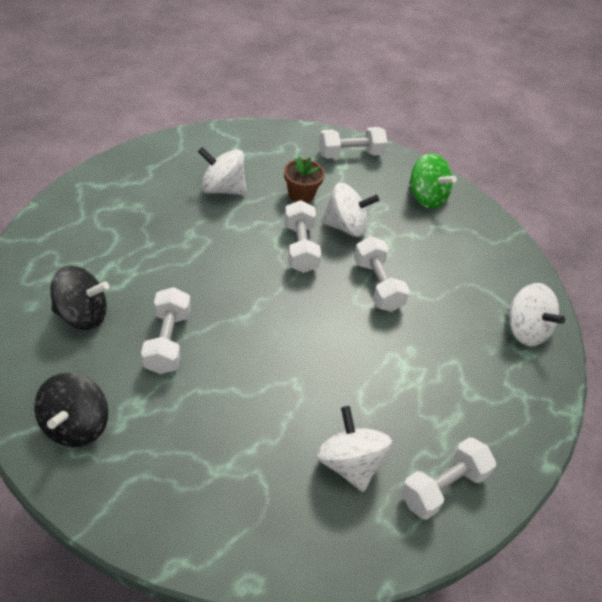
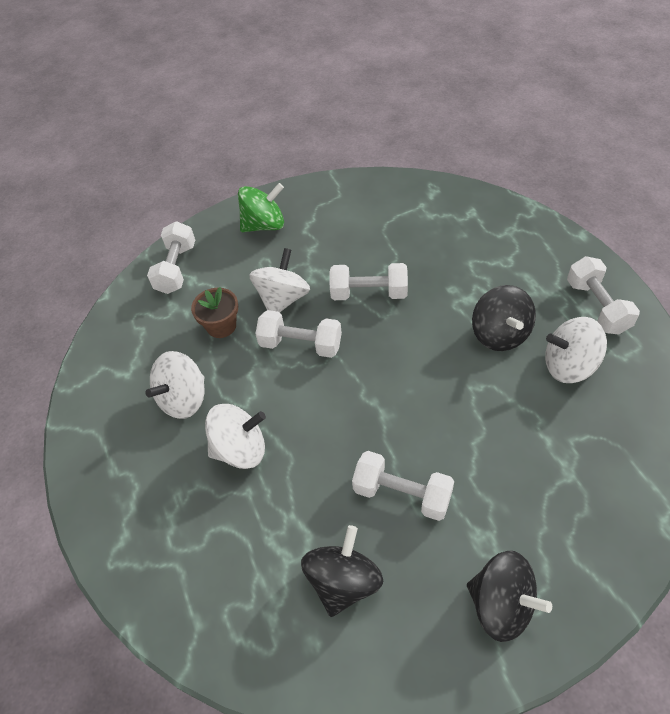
camera: 60 degrees left, 5 degrees up
(368, 396) = (500, 334): none -> black spinning top
(525, 330) = (445, 206): white spinning top -> white spinning top (240, 449)

